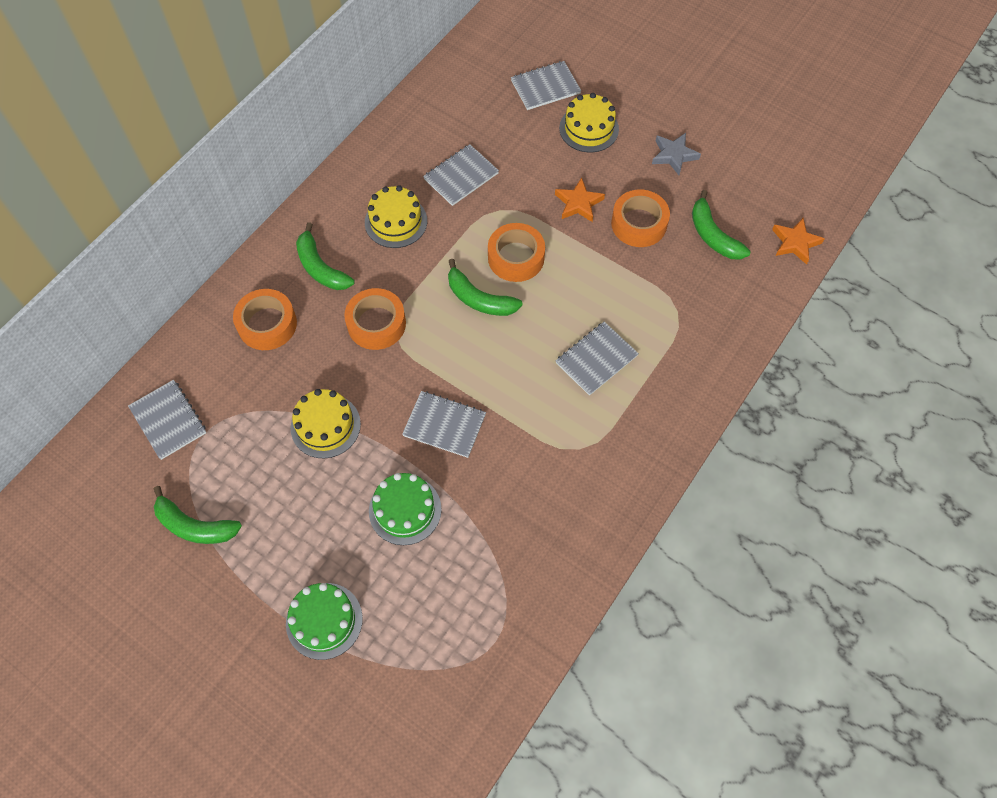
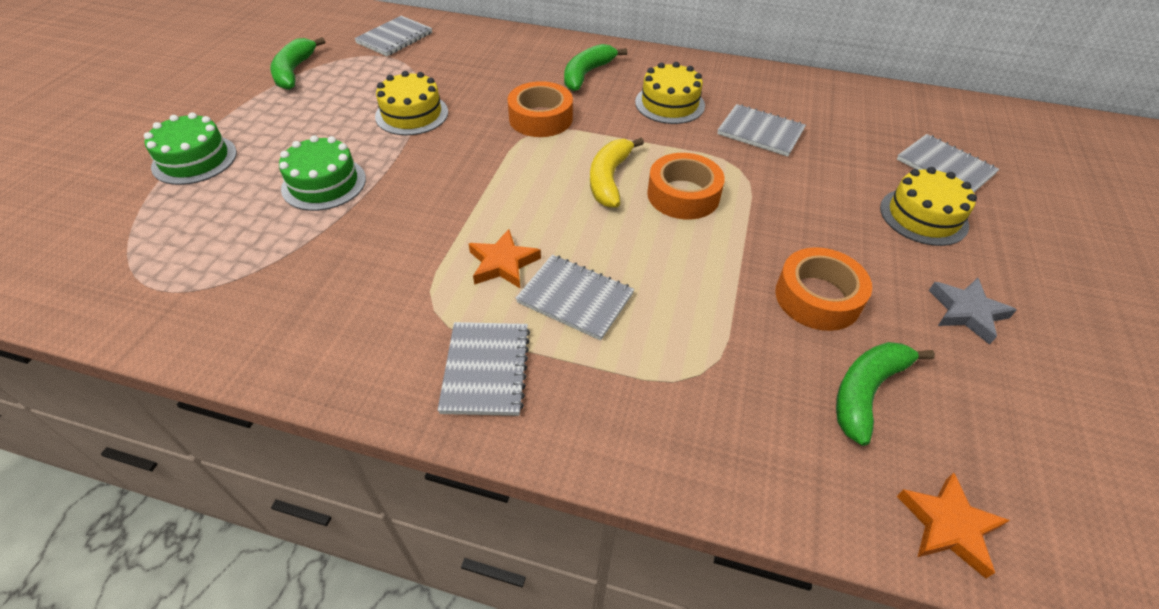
camera: 70 degrees right, 15 degrees down
(267, 324) = (510, 61): orange tape -> none
(444, 425) = (435, 189): grey notebook -> grey notebook (486, 370)
(479, 299) = (609, 179): green banana -> yellow banana
(578, 203) = (801, 231): orange star -> orange star (503, 263)

